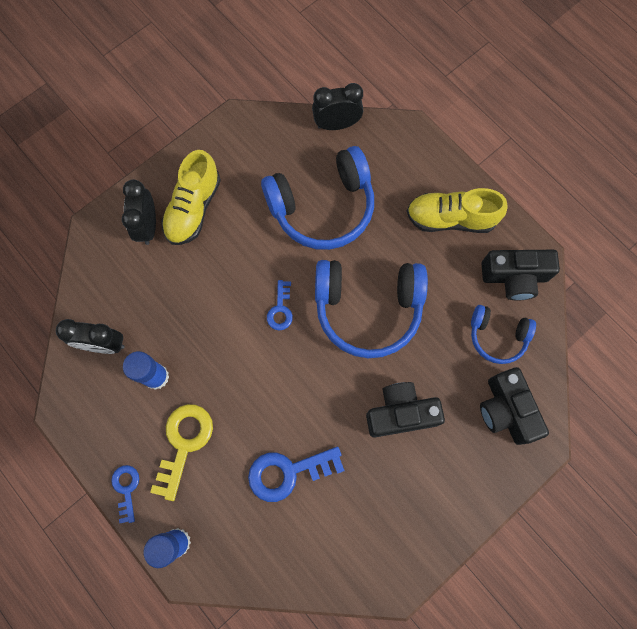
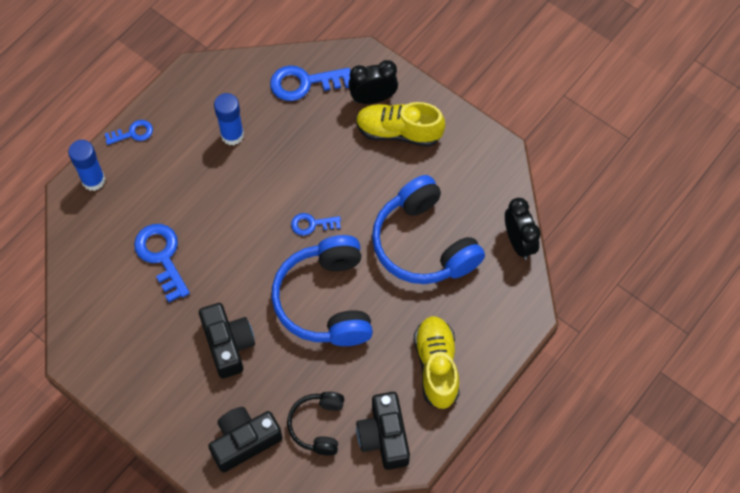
camera: 80 degrees right, 10 degrees down
(104, 344) = (255, 88): black clock -> none
(111, 292) = (304, 83): none -> blue key
(184, 443) = (177, 169): yellow key -> none
(497, 336) = (318, 425): blue headphones -> black headphones

